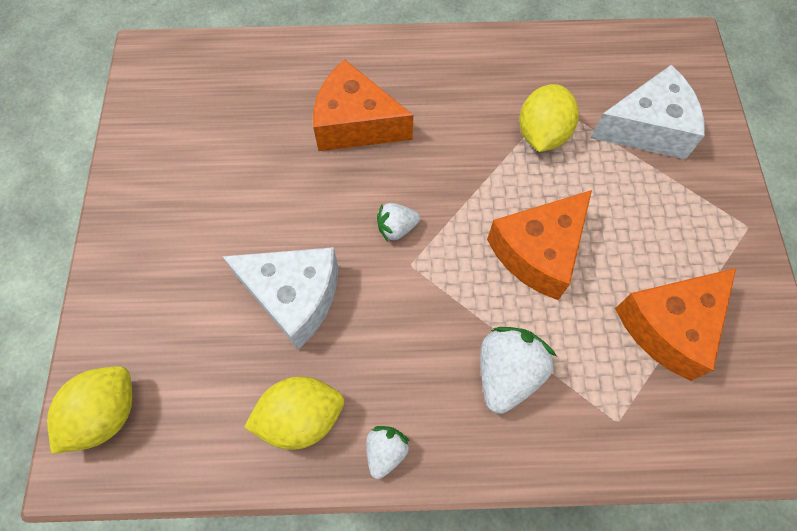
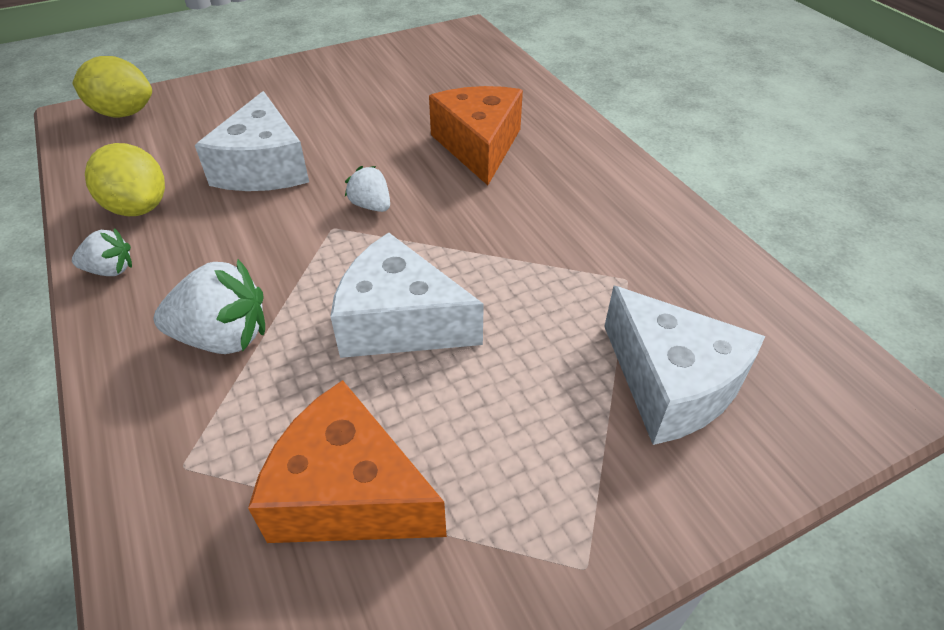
camera: 65 degrees right, 20 degrees down
(538, 252) = (399, 322): orange cheese -> white cheese
(542, 134) = (573, 280): yellow lemon -> none

